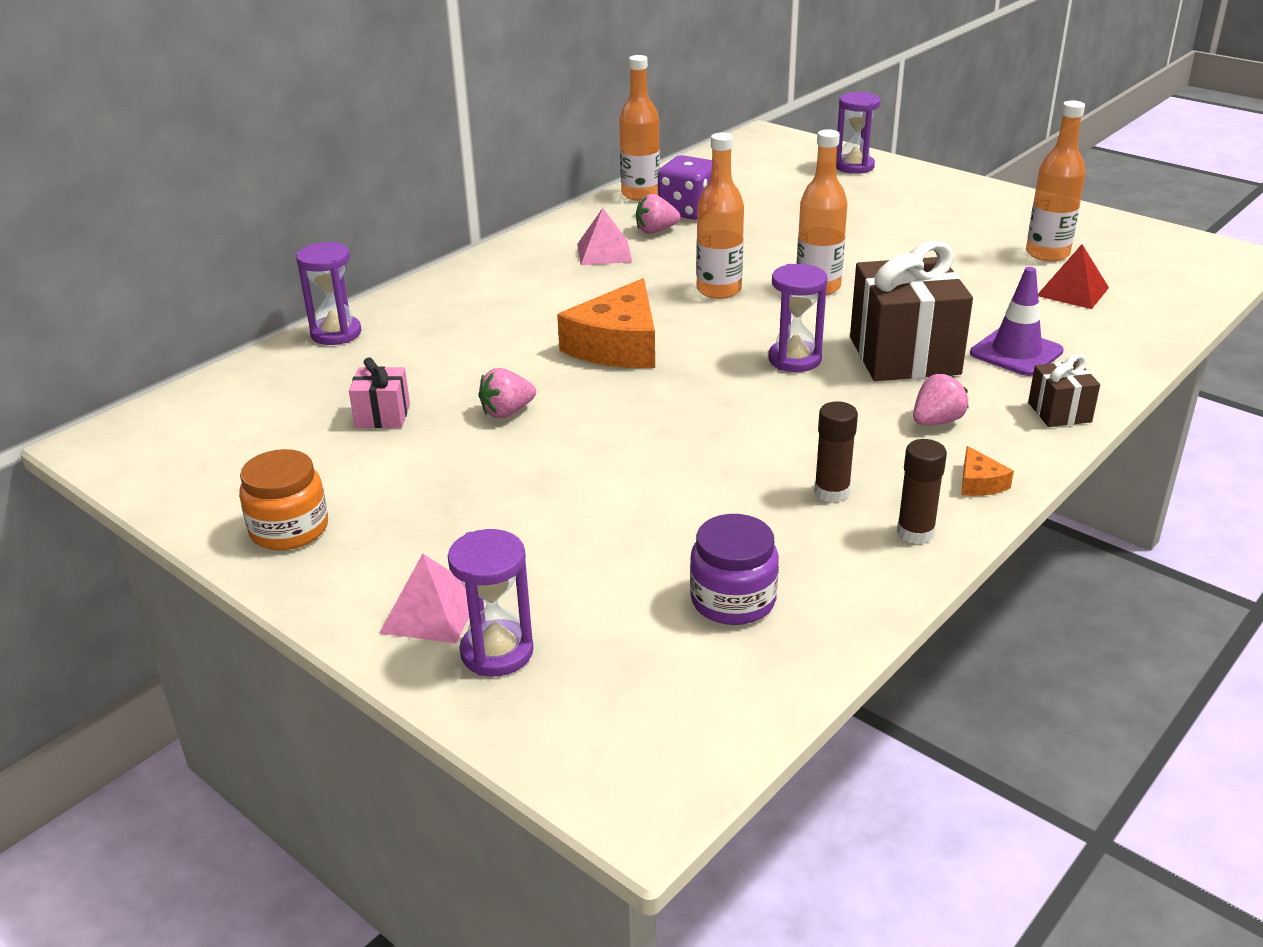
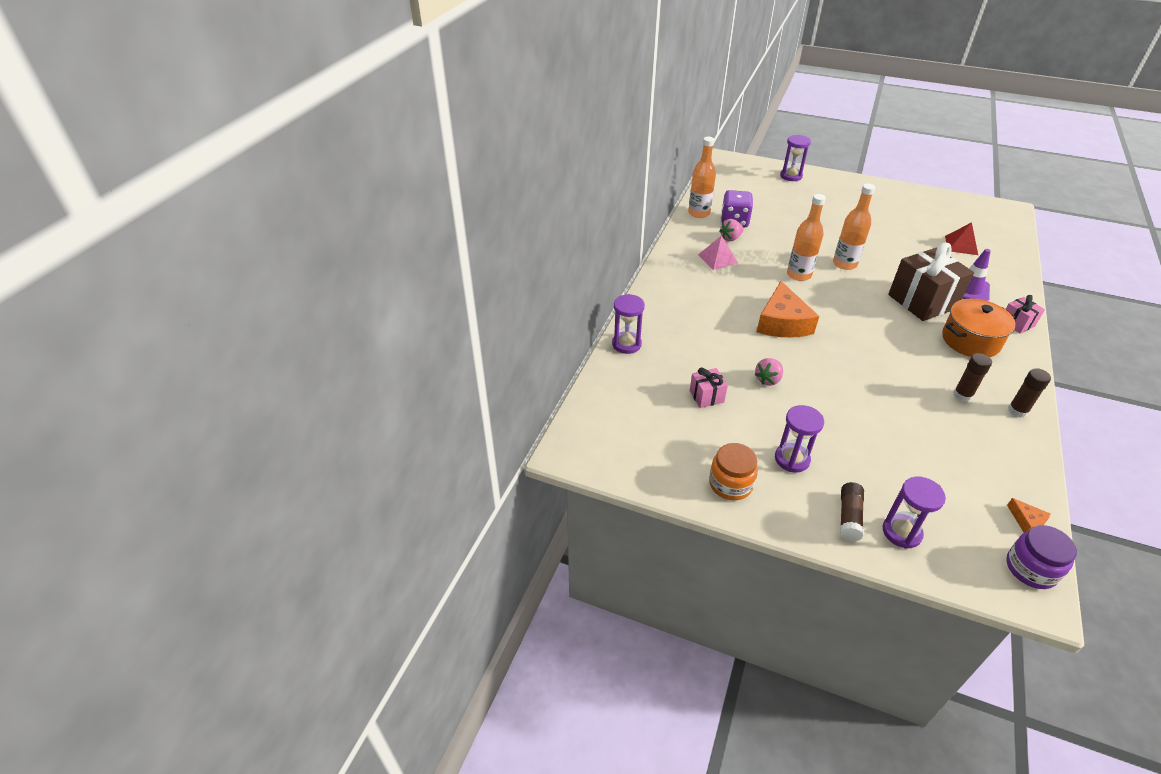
camera: 20 degrees left, 10 degrees up
(431, 612) = (849, 517): pink pyramid -> brown glue stick
(733, 600) = (976, 471): purple jar -> purple jar (1031, 569)
(794, 359) = (875, 314): purple hourglass -> purple hourglass (792, 459)
(936, 421) = (970, 340): pink strawberry -> orange pot
(979, 483) = (1019, 374): orange cheese -> orange cheese (1026, 521)
(1047, 254) = (930, 222): orange bottle -> none
(1059, 412) = (1017, 323): brown gift -> pink gift

